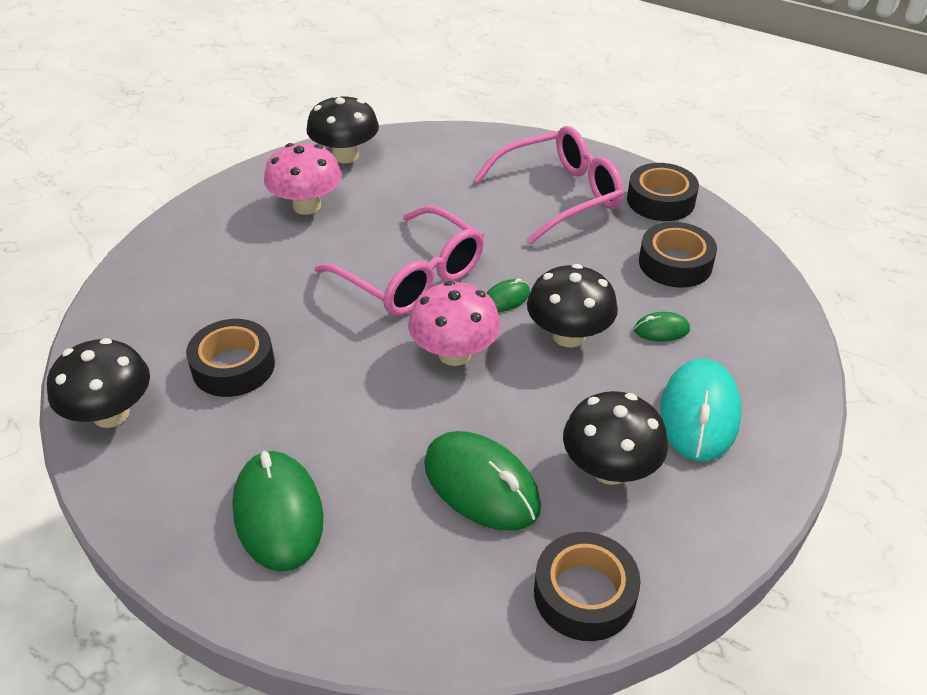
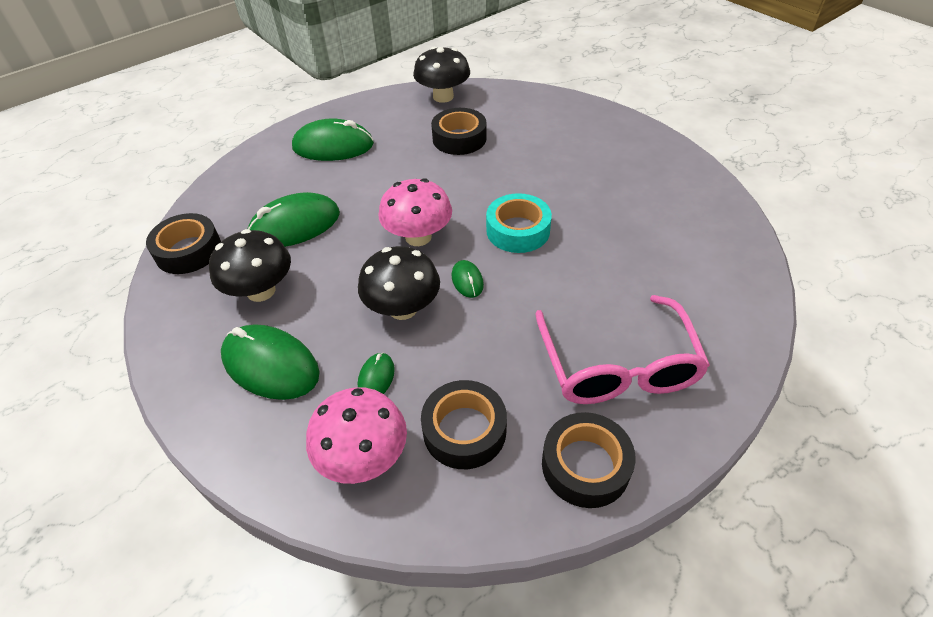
camera: 110 degrees right, 5 degrees up
(307, 206) = (636, 186): pink mushroom -> pink mushroom (363, 457)
(345, 156) = (718, 217): black mushroom -> none
(412, 277) = (518, 230): pink glasses -> turquoise tape
(699, 413) = (271, 365): turquoise mouse -> green mouse

